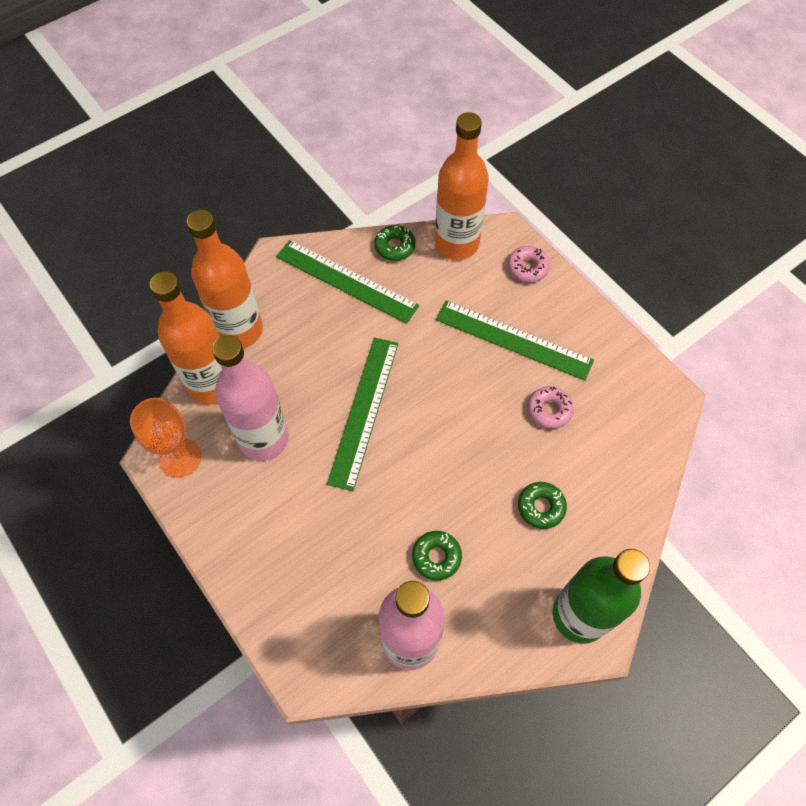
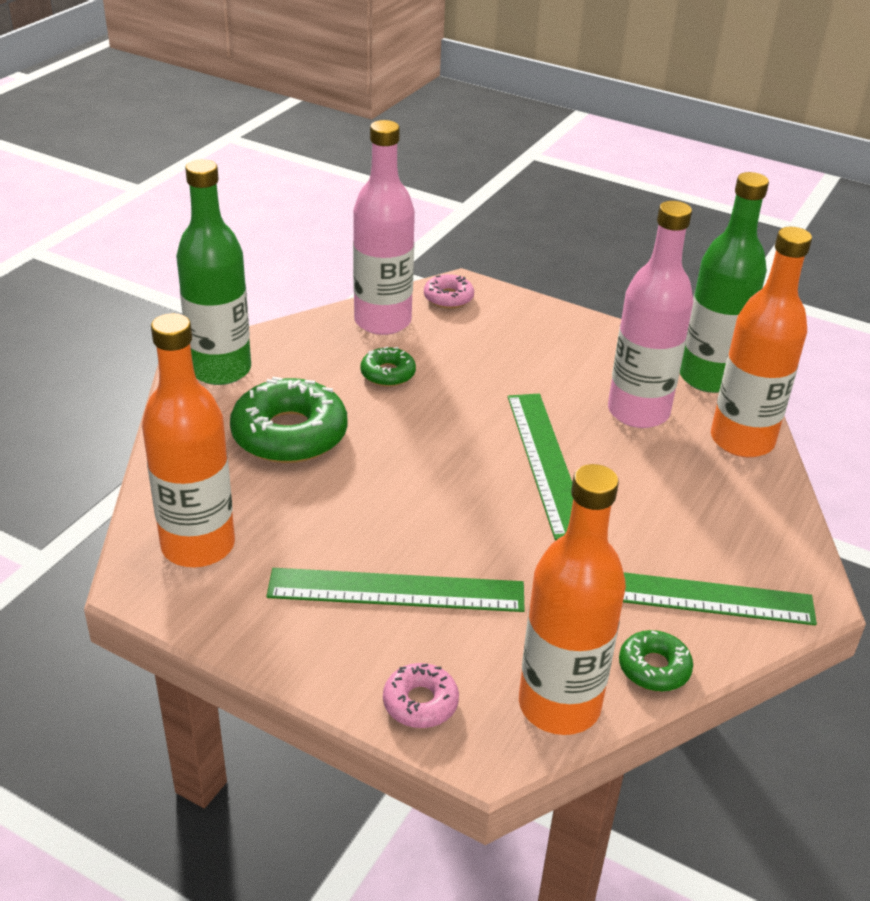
camera: 155 degrees right, 25 degrees down
(180, 457) = (708, 378): orange goblet -> green bottle
(239, 330) = (767, 498): orange bottle -> orange bottle (198, 546)
(541, 507) = (289, 434): green donut -> green donut, size x1.95
(549, 410) = (312, 523): pink donut -> pink donut (448, 298)

